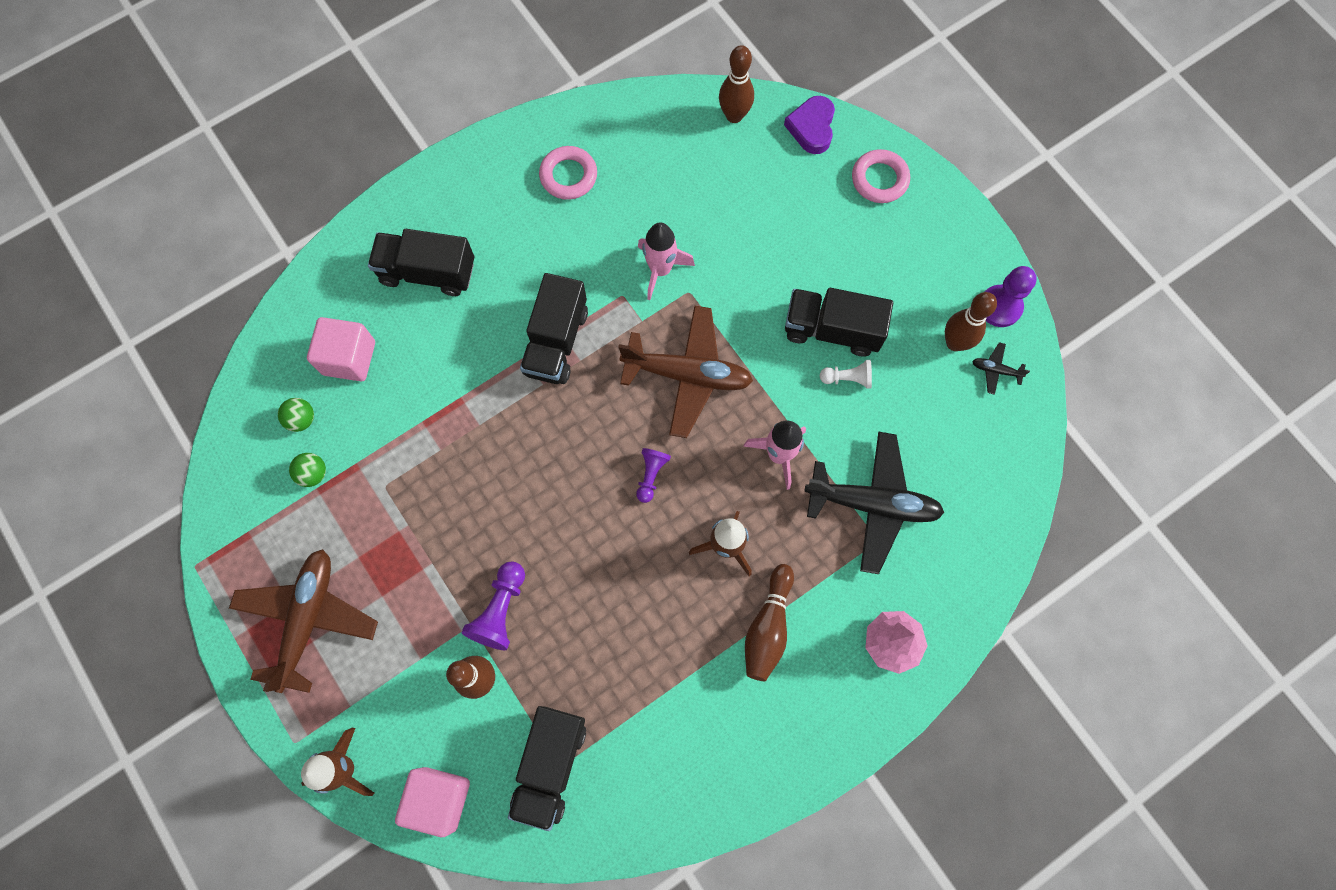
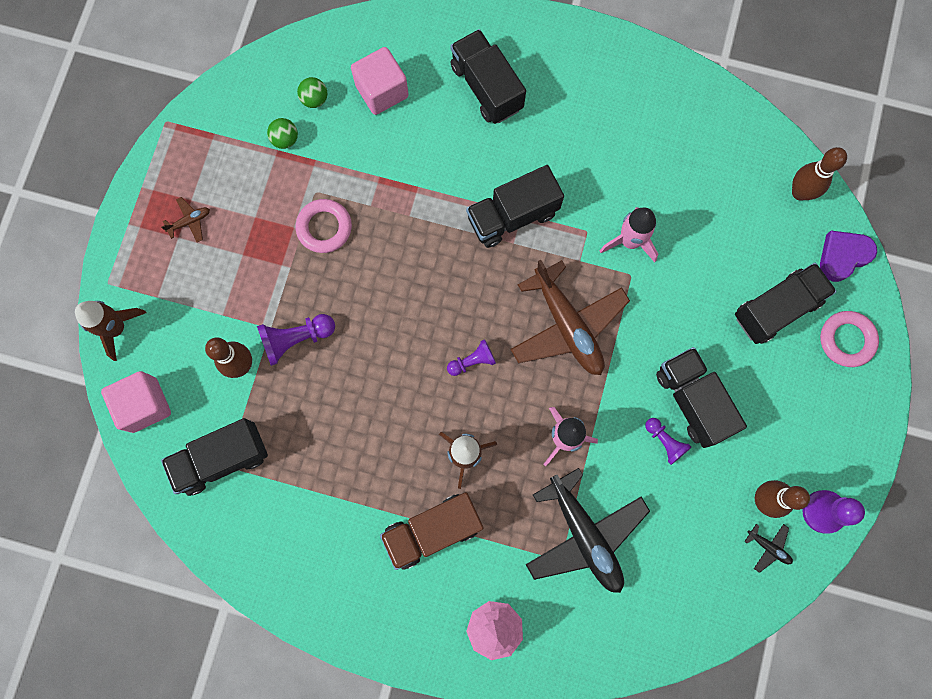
camera: 50 degrees right, 5 degrees up
(308, 619) = (190, 221): brown plane -> brown plane, size x0.40
(568, 176) = (643, 118): pink ring -> pink ring (324, 228)
(768, 627) = (433, 530): brown bowling pin -> brown truck
(811, 208) = (776, 308): none -> black truck
(847, 378) = (665, 441): white pawn -> purple pawn
(995, 370) = (768, 547): black plane -> black plane turned 150 degrees clockwise

